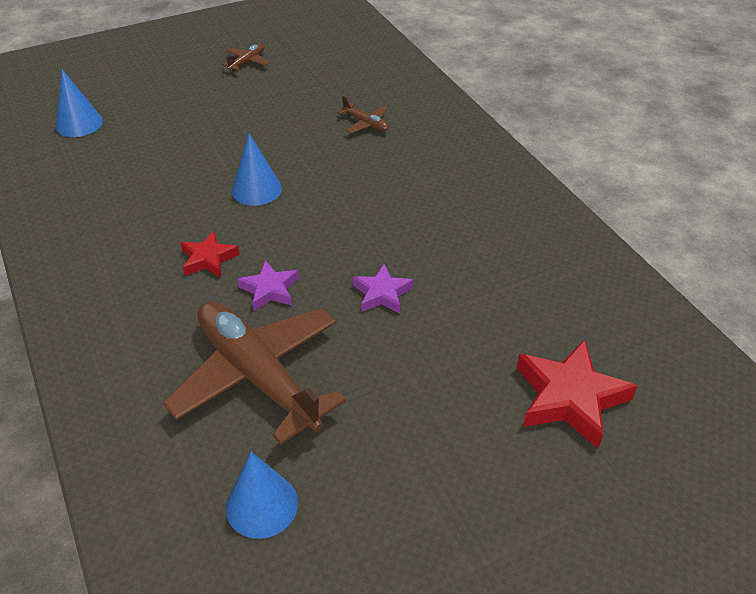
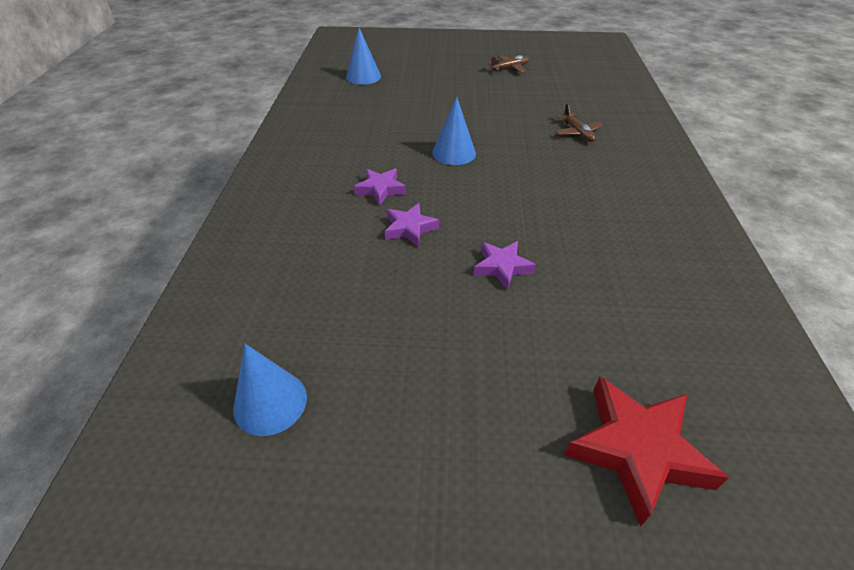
camera: 30 degrees right, 0 degrees up
(208, 259) = (380, 189): red star -> purple star
(257, 375) = (350, 290): brown plane -> none

